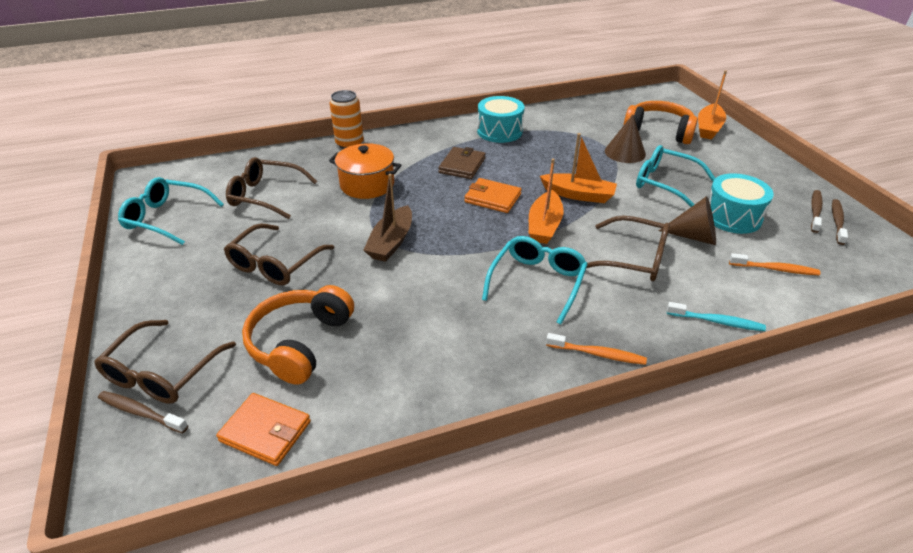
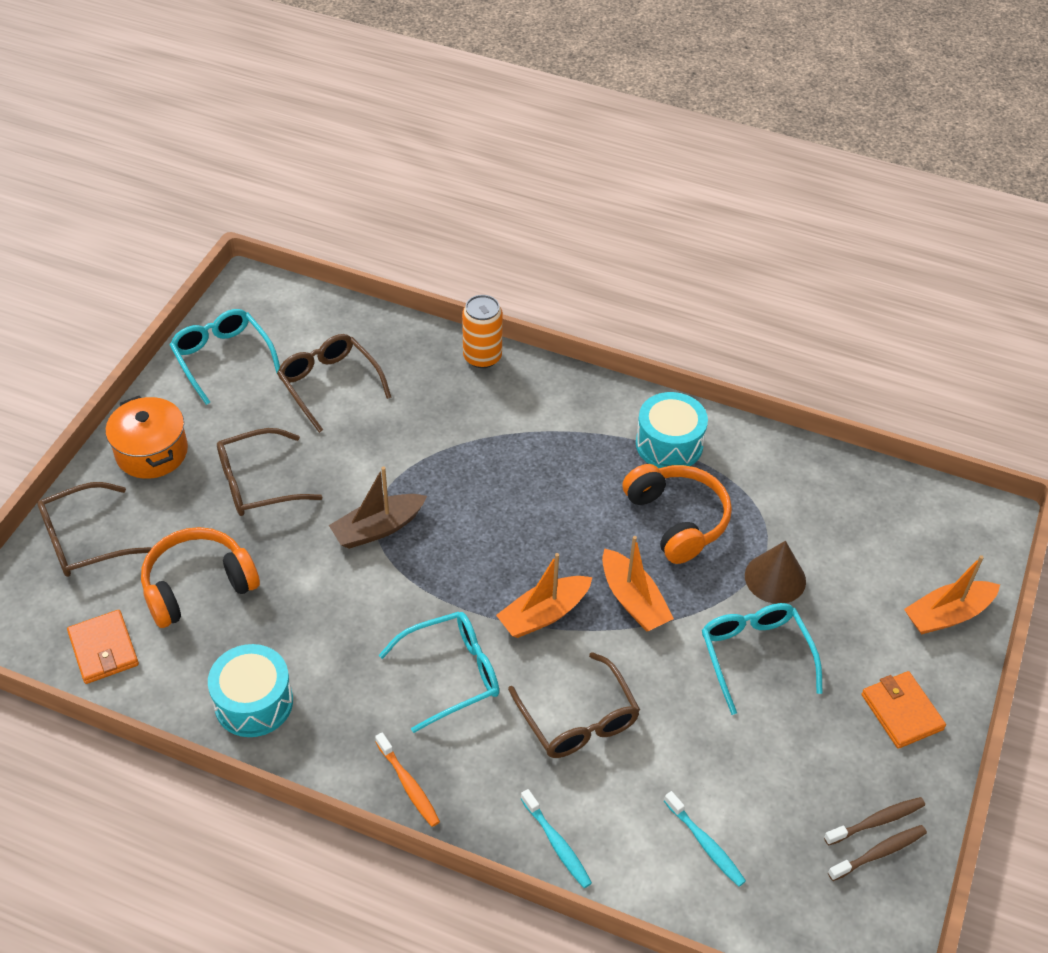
camera: 40 degrees right, 10 degrees up
(141, 413) = (44, 567): brown toothbrush -> none
(367, 185) = (436, 434): orange pot -> orange pot (152, 452)
(462, 165) = (562, 471): brown wallet -> none
(492, 198) = (537, 540): orange wallet -> orange wallet (902, 712)
(658, 131) = (869, 575): orange headphones -> orange headphones (677, 520)
(694, 236) = (680, 744): brown cone -> none
(732, 217) = (763, 753): turquoise drum -> turquoise drum (254, 702)
(774, 269) = (705, 843): orange toothbrush -> turquoise toothbrush

